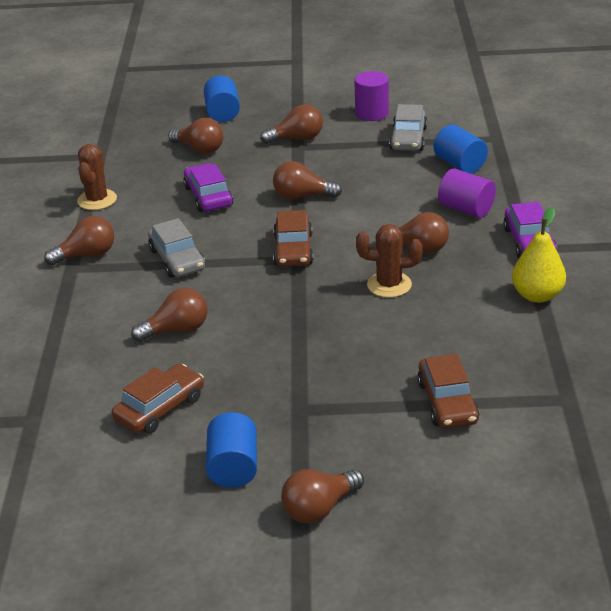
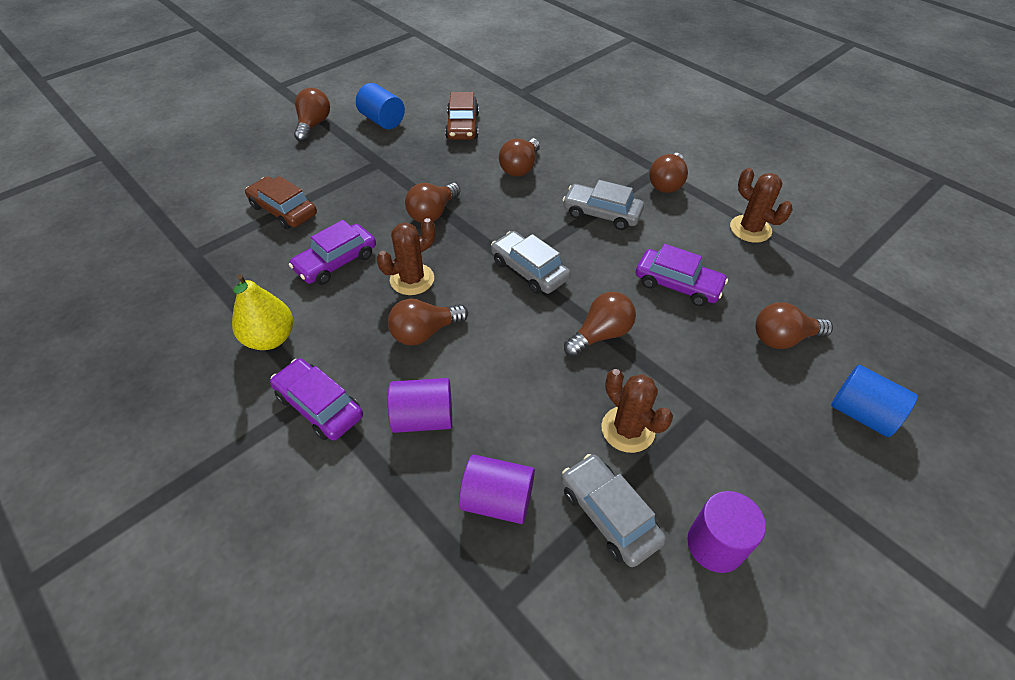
camera: 135 degrees right, 15 degrees up
(293, 250) = (529, 270): brown car -> grey car
(297, 139) = (724, 422): brown light bulb -> brown light bulb (433, 213)
(353, 157) = (628, 429): none -> brown cactus
(438, 327) = (336, 262): none -> purple car
(459, 164) = (497, 500): blue cylinder -> purple cylinder

